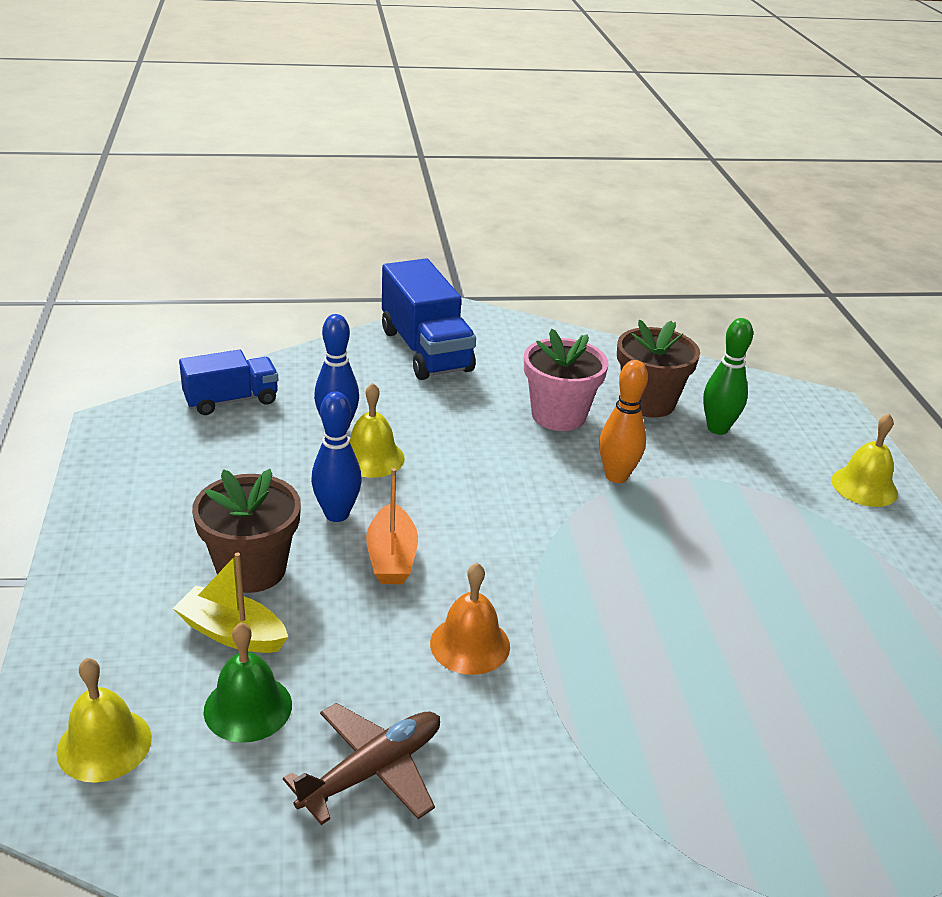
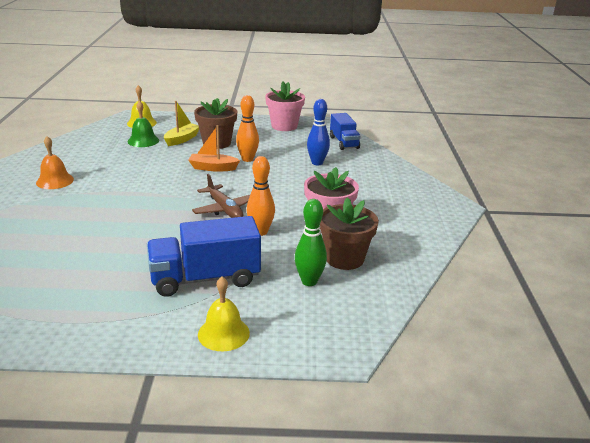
camera: 100 degrees right, 5 degrees down
(137, 477) = (284, 126): none -> pink flower pot
(337, 514) = (247, 159): blue bowling pin -> orange bowling pin
(371, 458) = (291, 169): yellow bell -> none
(372, 771) = (99, 157): brown plane -> brown plane (224, 209)
(425, 350) = (403, 190): blue truck -> blue truck (205, 278)
(470, 644) = (149, 178): orange bell -> orange bell (55, 181)

